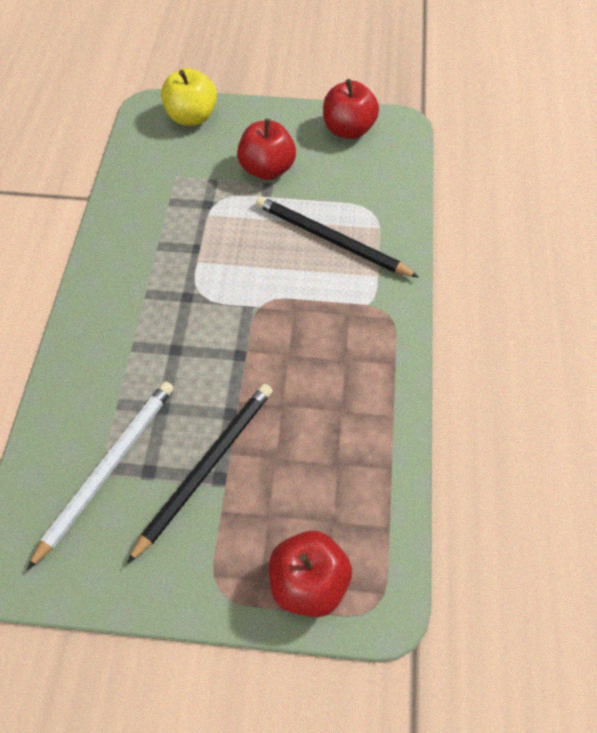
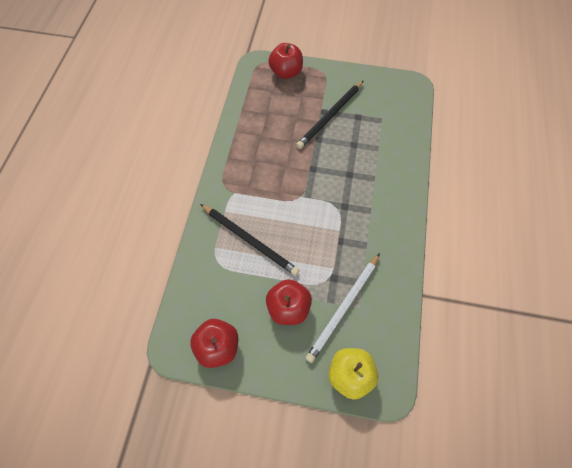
camera: 175 degrees left, 5 degrees up
(108, 468) = (377, 119): white pencil -> white pencil (343, 308)

